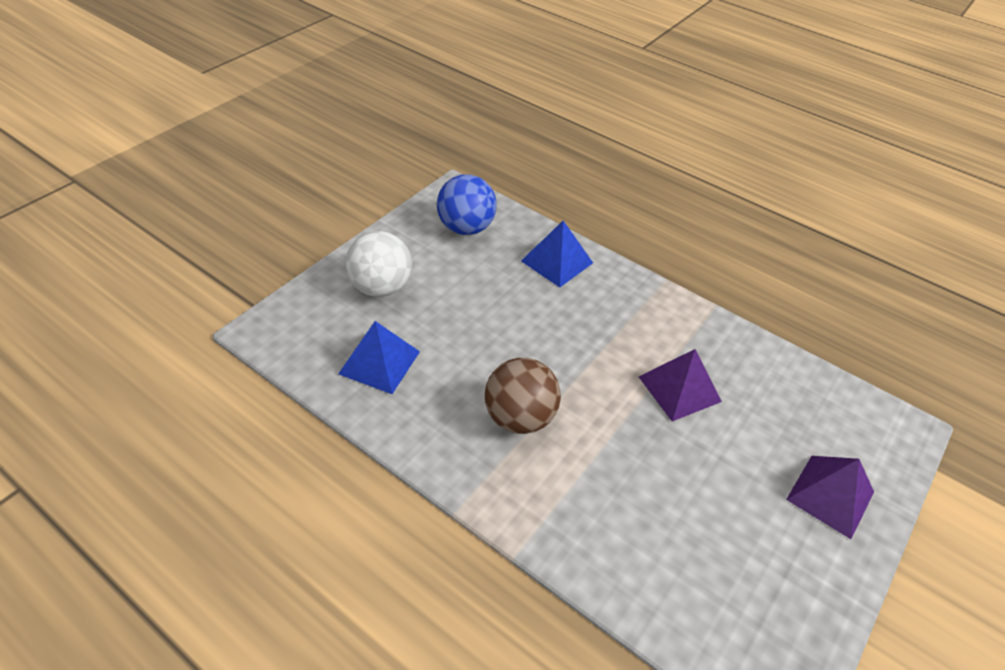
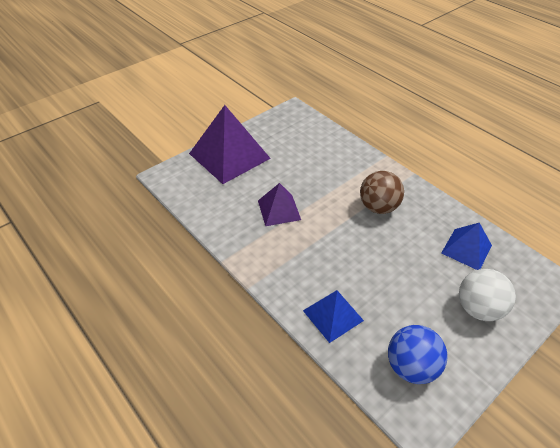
camera: 165 degrees left, 0 degrees up
(830, 495) = (229, 156): purple pyramid -> purple pyramid, size x1.80

